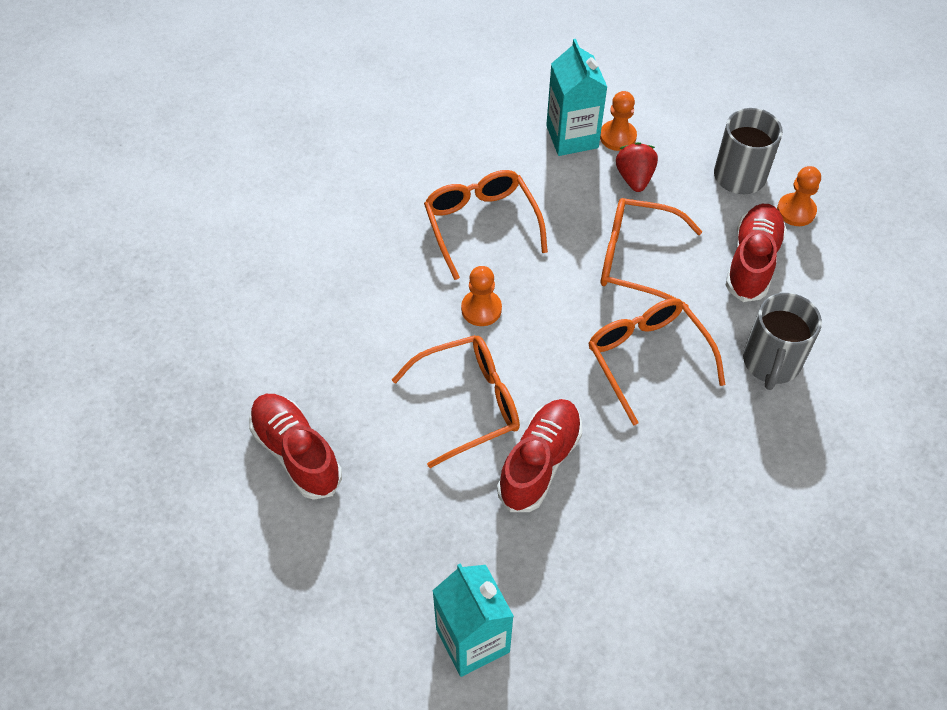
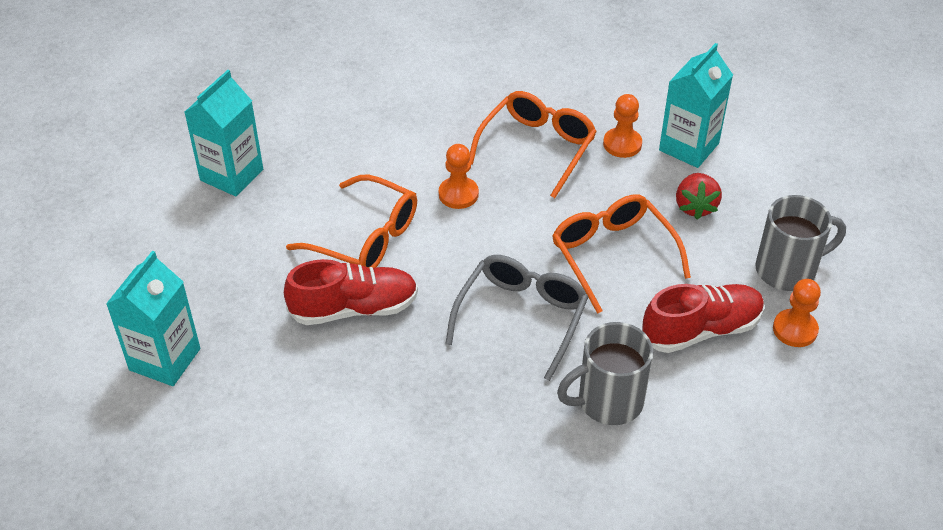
camera: 50 degrees right, 10 degrees down
(296, 453) = (231, 175): red shoe -> turquoise carton
(617, 137) = (725, 172): orange pawn -> orange pawn (622, 144)
(634, 178) = (695, 207): red strawberry -> red strawberry turned 135 degrees clockwise
(647, 358) = (522, 317): orange glasses -> grey glasses

